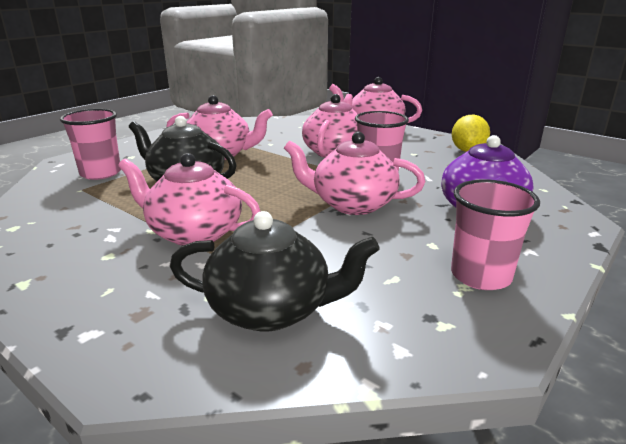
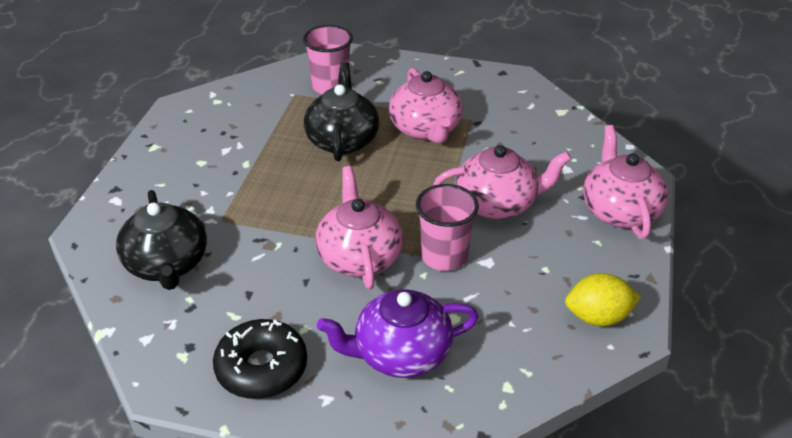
camera: 65 degrees right, 15 degrees up
(194, 233) = (252, 186): pink teapot -> none
(480, 276) = (261, 368): pink cup -> black donut

